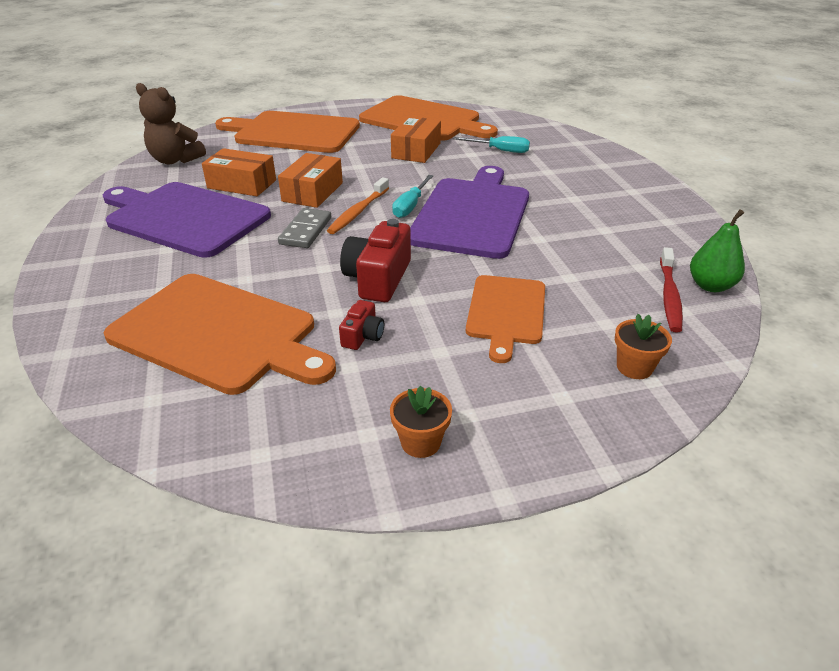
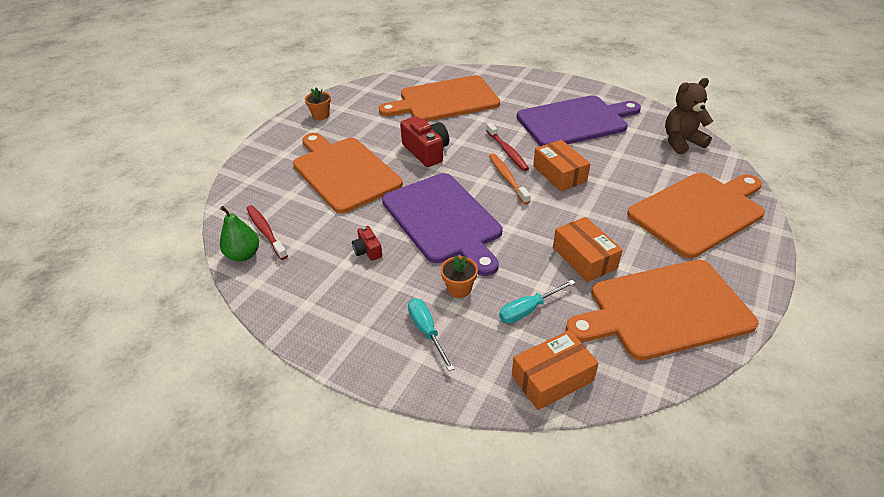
camera: 135 degrees right, 5 degrees up
(242, 184) = (605, 153): orange box -> orange box (552, 378)
(306, 231) = (507, 151): grey domino -> red toothbrush
(363, 336) = (391, 129): red camera -> red camera (367, 250)
(410, 206) = (488, 201): turquoise screwdriver -> turquoise screwdriver (426, 331)
(506, 312) = (344, 172): orange cutting board -> orange cutting board, size x1.67
(634, 367) = (260, 181): orange flower pot -> orange flower pot (459, 289)

